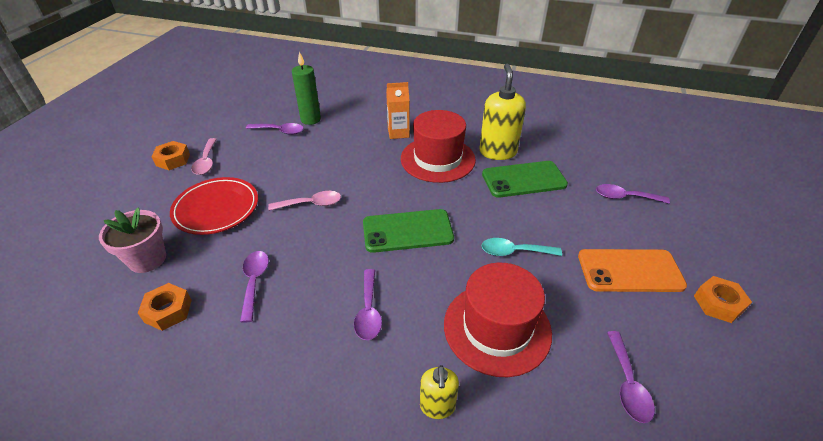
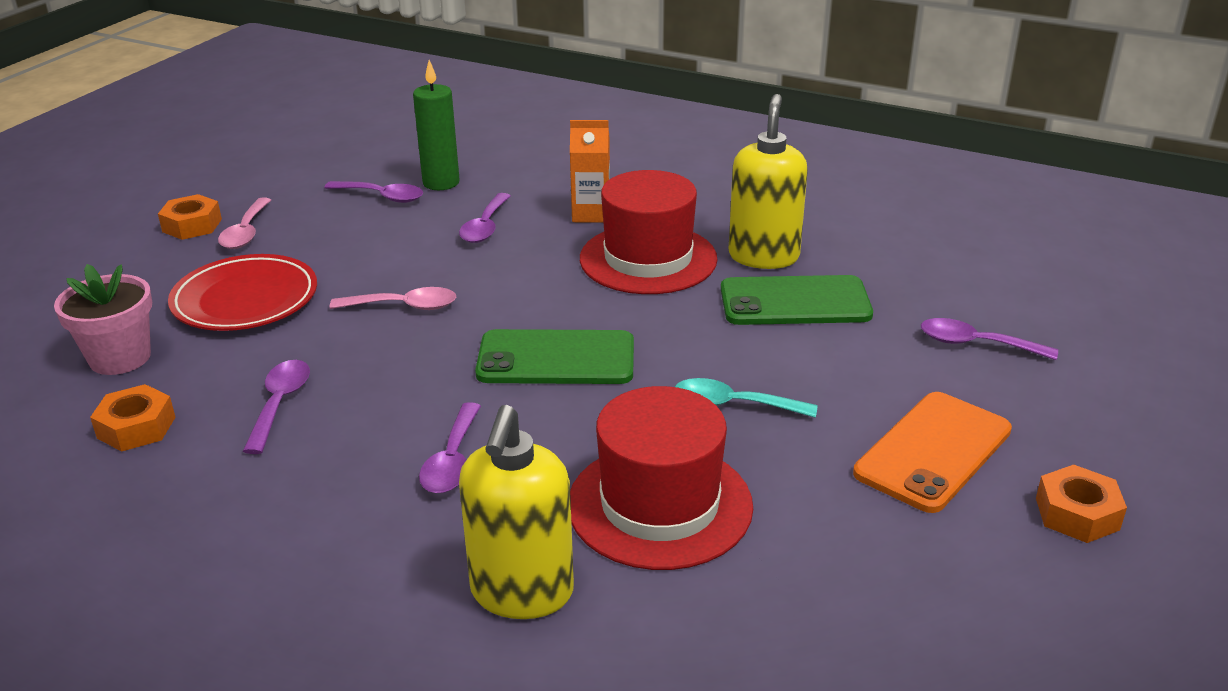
camera: 10 degrees right, 10 degrees down
(437, 406) = (521, 592): yellow soap dispenser -> yellow soap dispenser, size x1.77
(627, 383) = (855, 602): purple spoon -> purple spoon (485, 226)
(630, 271) = (933, 451): orange phone -> orange phone turned 60 degrees counterclockwise

